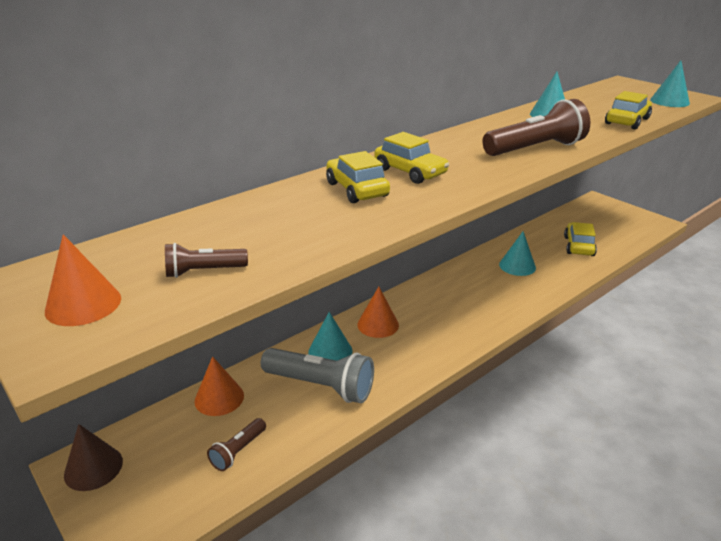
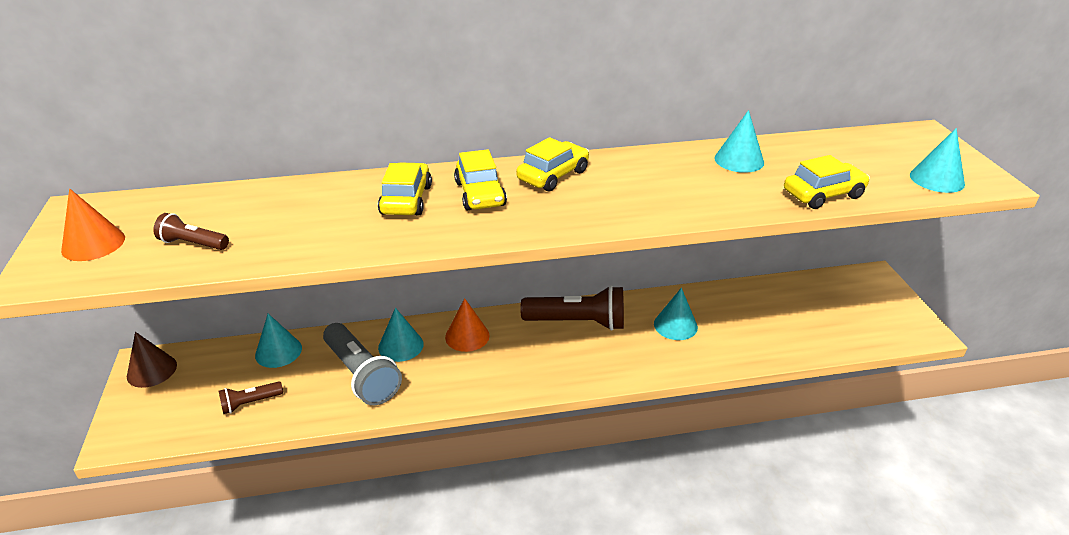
camera: 30 degrees right, 5 degrees up
(219, 398) = (278, 351): orange cone -> turquoise cone
(535, 149) = (649, 202): brown flashlight -> brown flashlight (578, 322)
(578, 246) = (777, 327): yellow car -> yellow car (553, 175)

